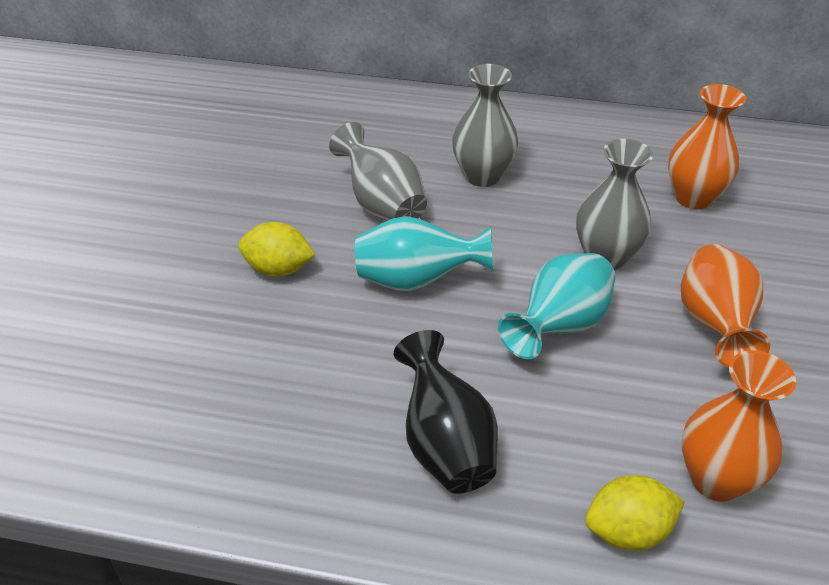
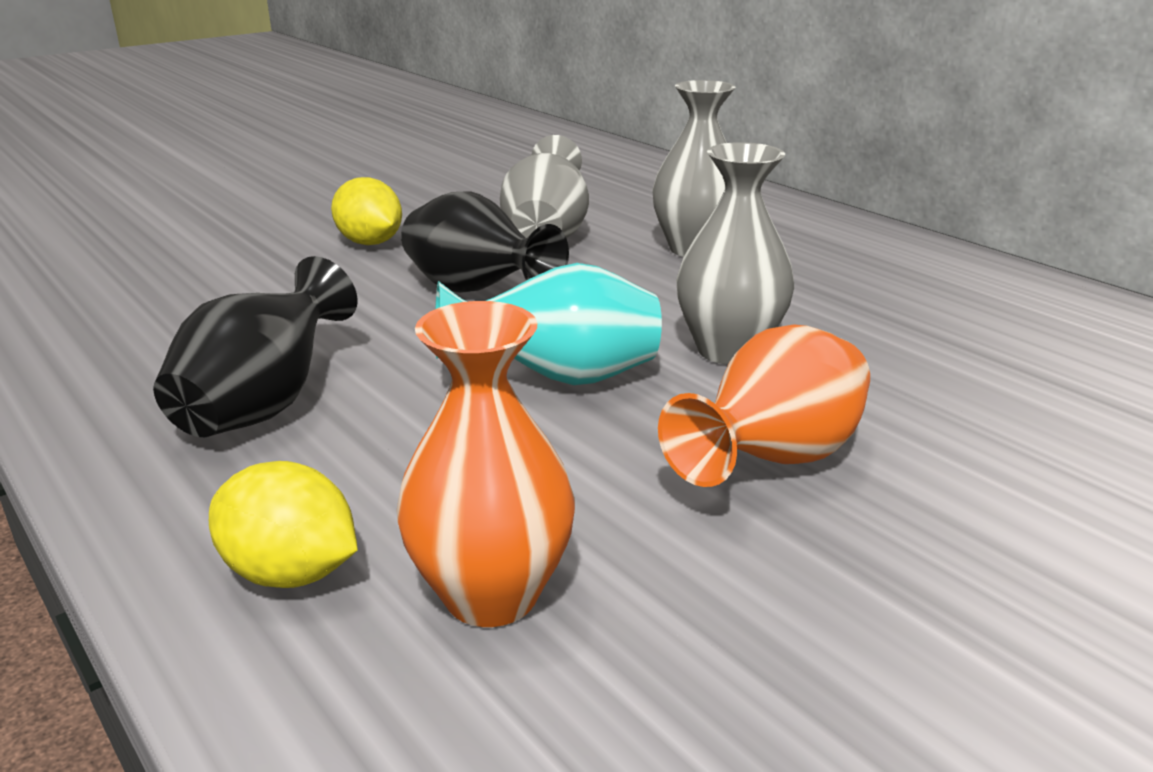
camera: 40 degrees right, 15 degrees down
(417, 281) = (476, 292): turquoise vase -> black vase
(693, 198) = (959, 347): orange vase -> none

